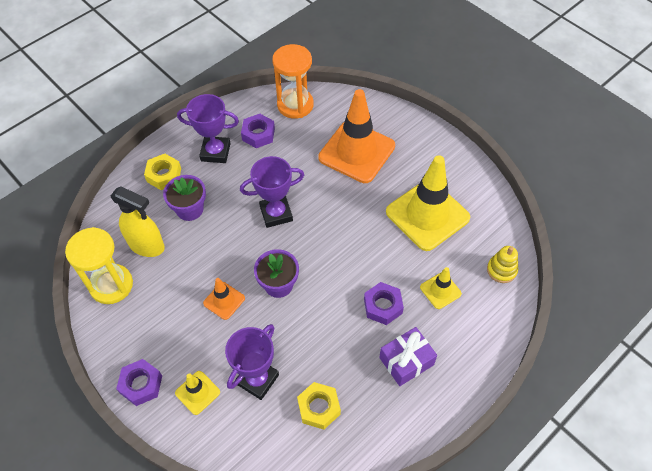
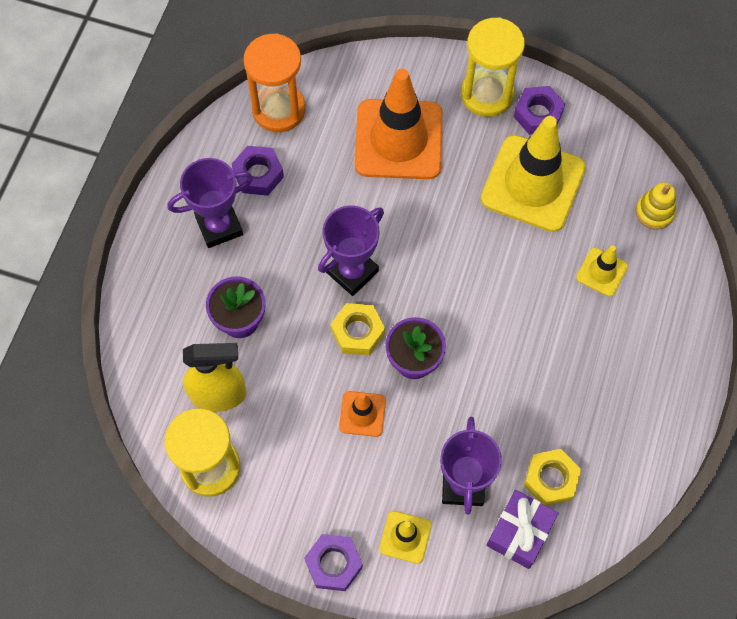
camera: 30 degrees left, 10 degrees up
(164, 175) = (173, 290): yellow nut -> yellow nut (358, 332)
(383, 306) = (549, 324): purple nut -> purple nut (538, 114)
(406, 361) = (613, 375): purple gift -> purple gift (520, 532)
(430, 150) = (487, 94): none -> yellow hourglass

